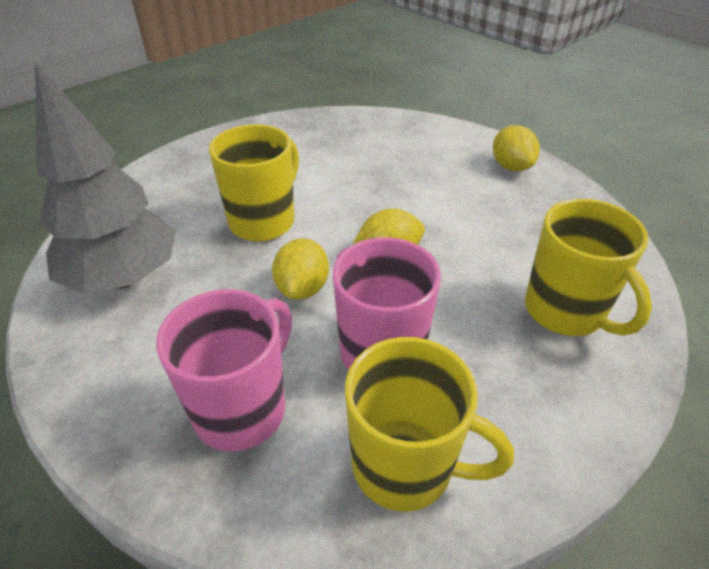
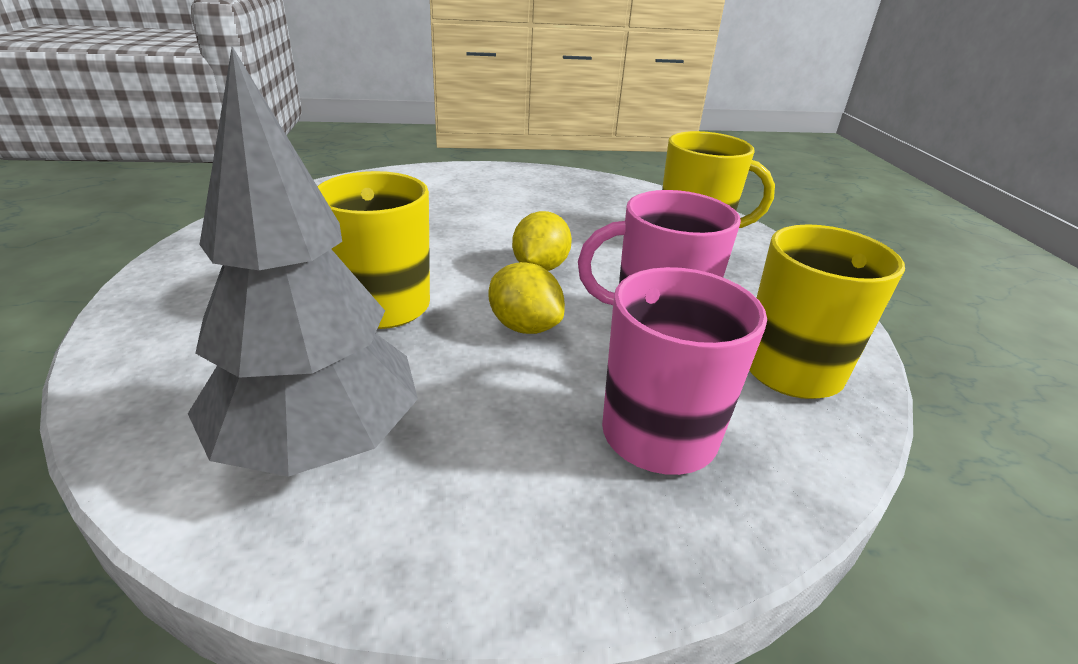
camera: 55 degrees left, 10 degrees down
(511, 166) = (510, 178): yellow lemon -> none

